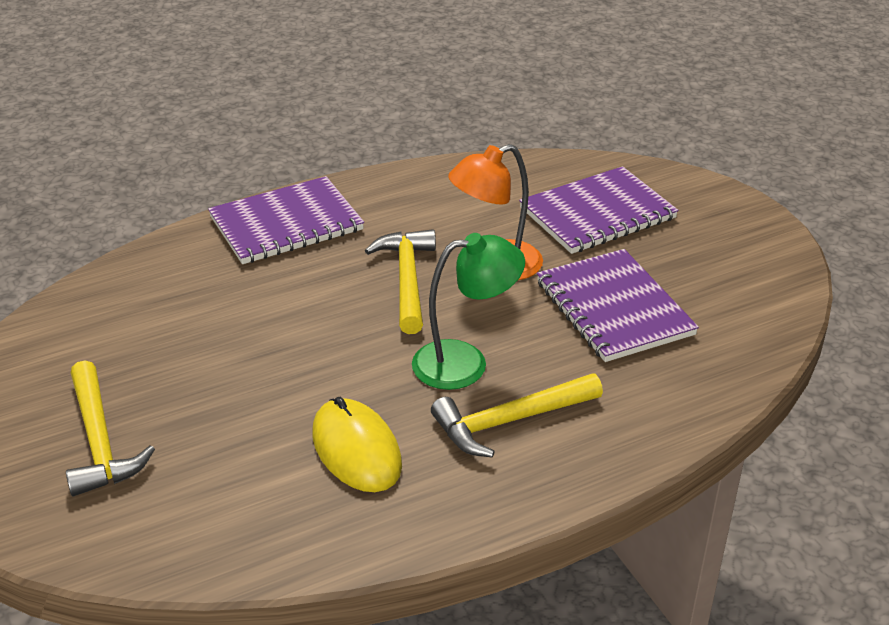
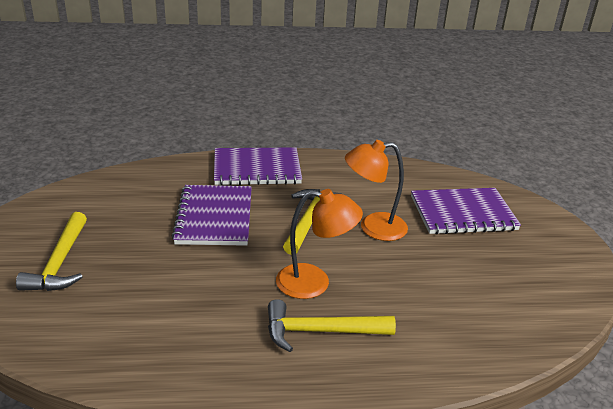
camera: 20 degrees right, 5 degrees down
(356, 449) = (206, 317): yellow mouse -> none
(465, 362) = (314, 283): green lamp -> orange lamp
(613, 308) = (439, 277): purple notebook -> purple notebook (214, 217)

